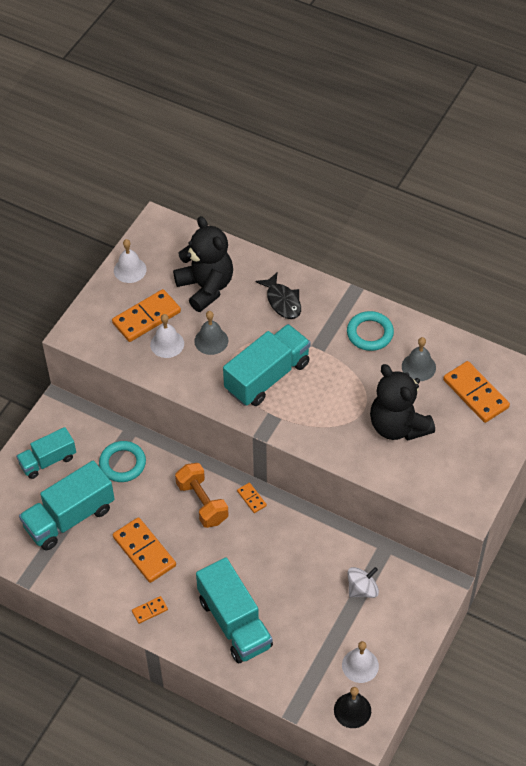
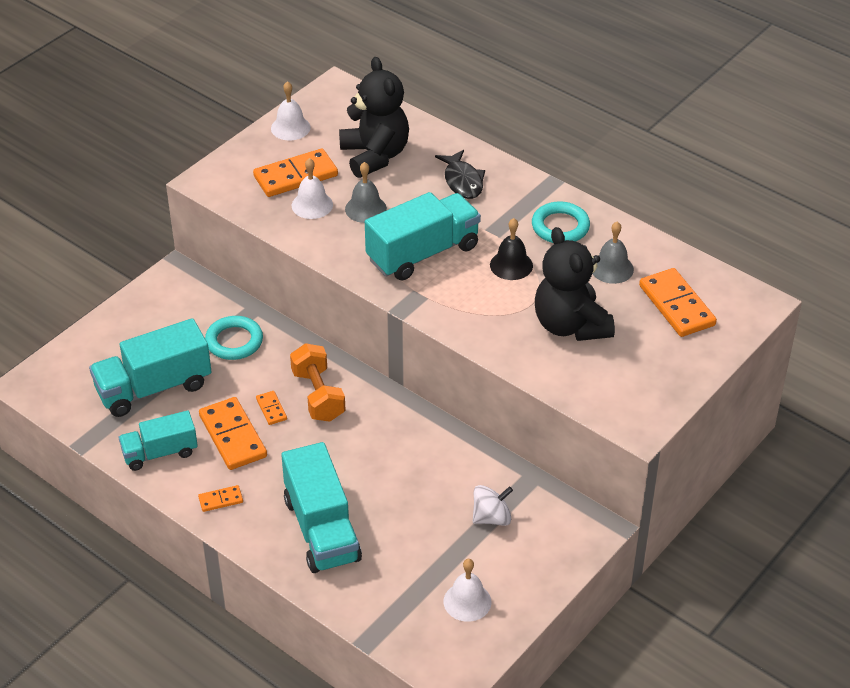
camera: 10 degrees right, 10 degrees down
(48, 461) = (147, 326): turquoise truck -> turquoise truck (160, 453)
(251, 498) = (380, 400): orange domino -> orange domino (271, 409)
(352, 710) = (444, 650): black bell -> black bell (511, 265)

